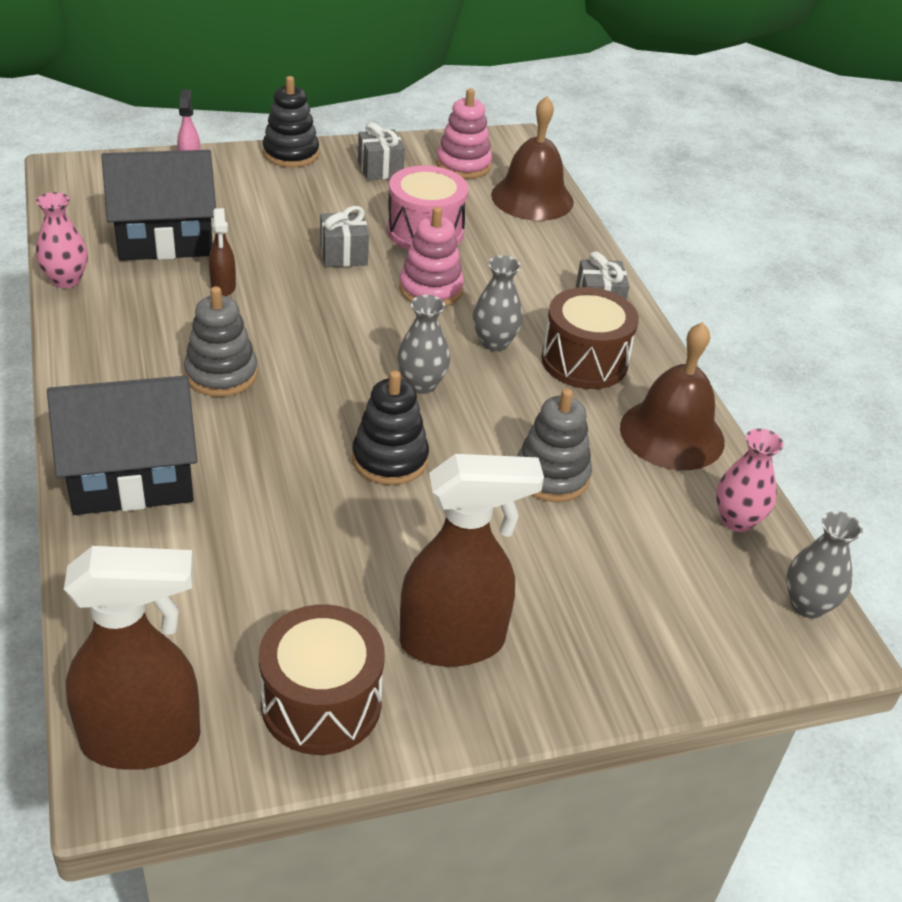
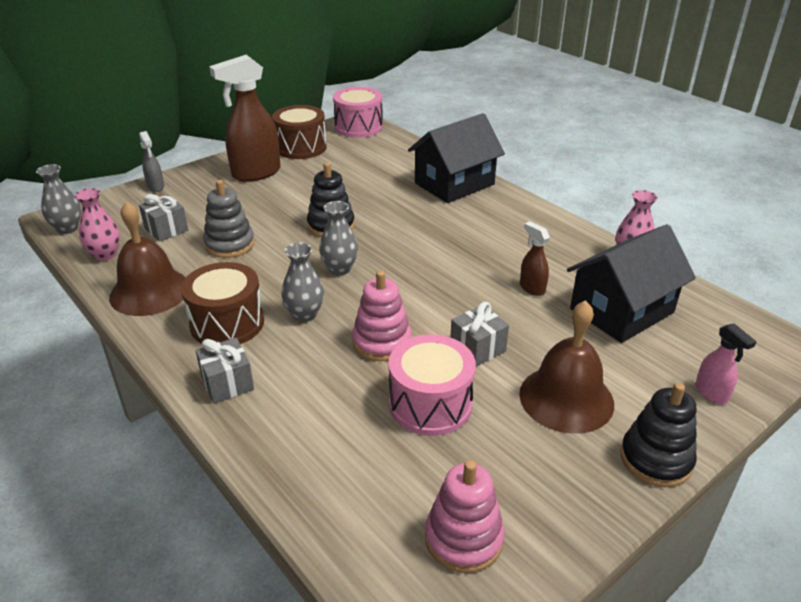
camera: 160 degrees right, 5 degrees down
(143, 740) = (358, 127): brown spray bottle -> pink drum
(221, 374) = (466, 236): grey stacking toy -> none
(380, 169) = (546, 480): grey gift -> grey gift (166, 229)
(532, 198) = (348, 511): brown bell -> brown bell (566, 398)
(655, 672) = (156, 187): none -> grey spray bottle

